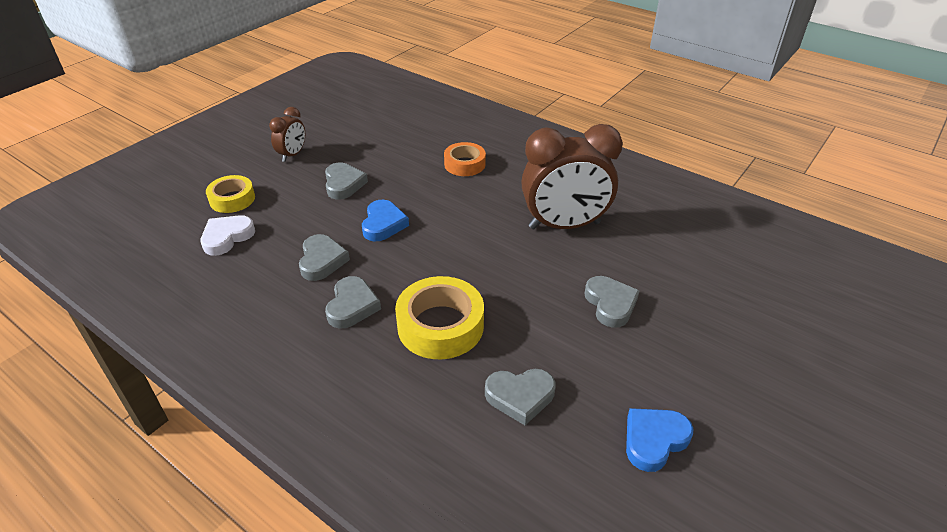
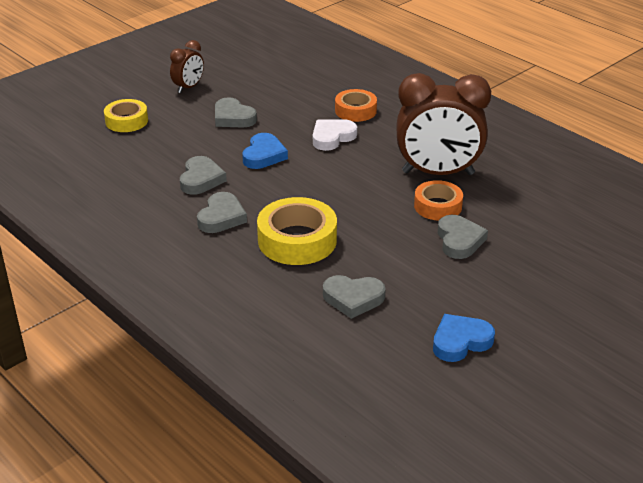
camera: 10 degrees right, 5 degrees down
(227, 237) = (118, 152): white heart -> white heart (332, 137)
(343, 184) = (233, 118): grey heart -> grey heart turned 135 degrees clockwise
(576, 264) = (437, 206): none -> orange tape

